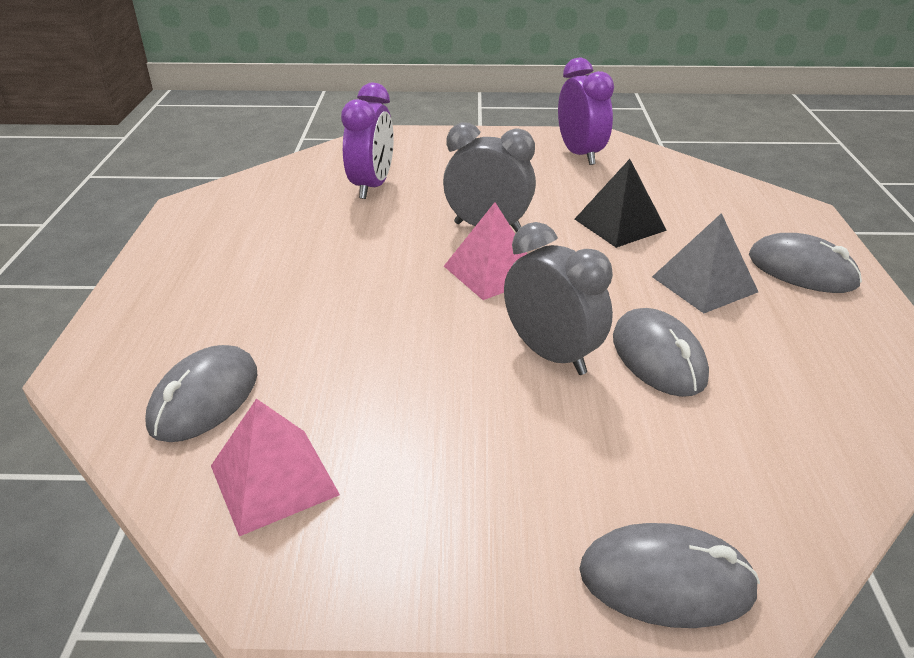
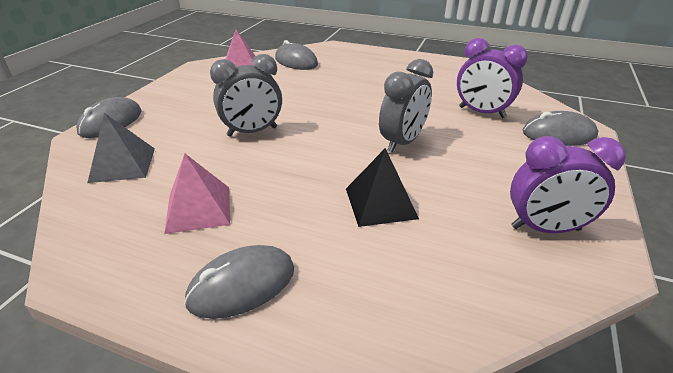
camera: 110 degrees right, 0 degrees up
(492, 272) = (344, 132): pink pyramid -> pink pyramid (198, 209)
(658, 357) = (217, 163): grey mouse -> grey mouse (558, 134)
(704, 284) = (268, 212): grey pyramid -> grey pyramid (123, 164)

